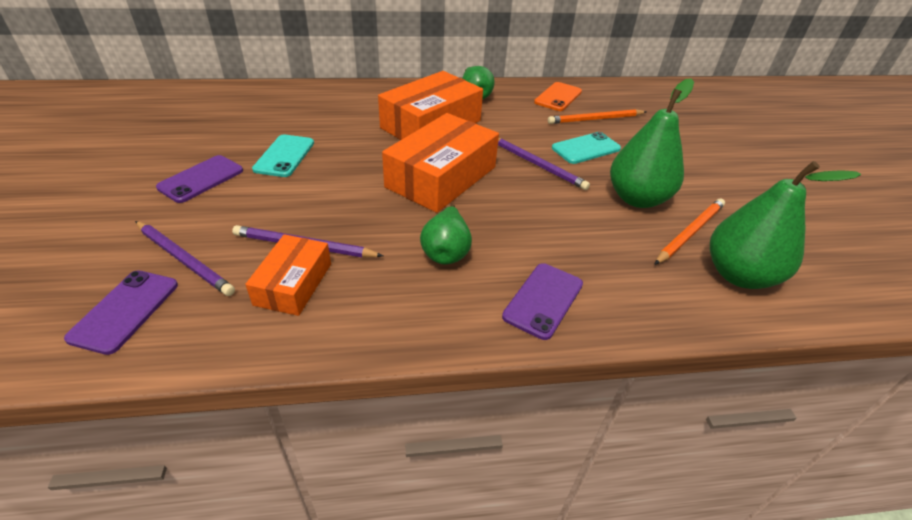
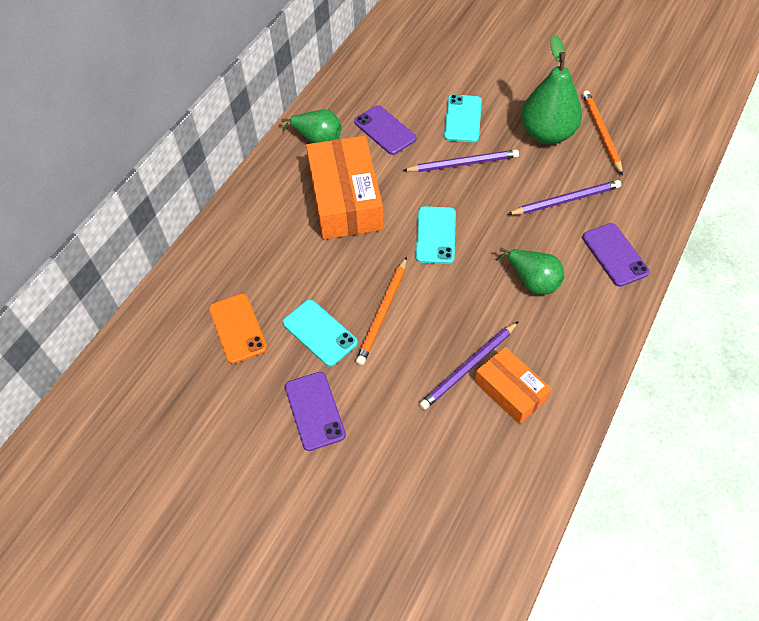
camera: 50 degrees left, 15 degrees up
(125, 311) = (475, 509): purple phone -> purple phone (384, 130)
(184, 259) = (434, 454): purple pencil -> purple pencil (566, 200)
(441, 177) = (436, 235): orange box -> turquoise phone
(558, 97) = (368, 82): orange phone -> orange phone (238, 328)
(595, 119) = (424, 83): orange pencil -> orange pencil (383, 312)
(739, 275) = (654, 140): green pear -> none

